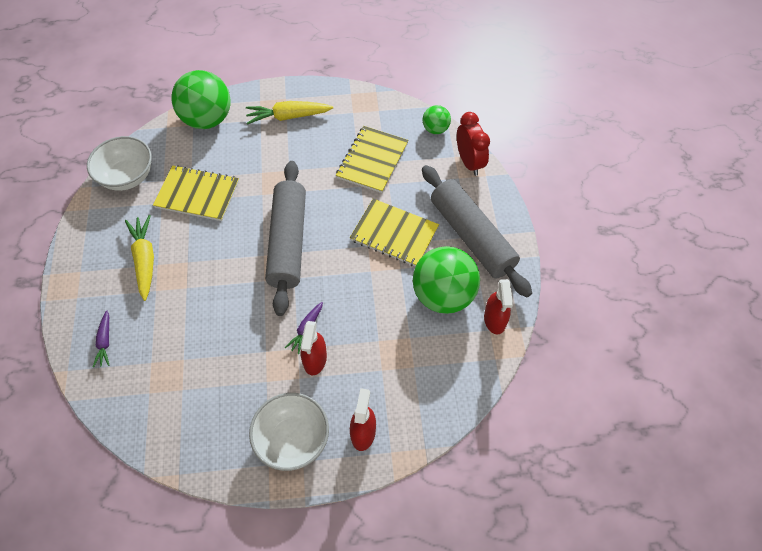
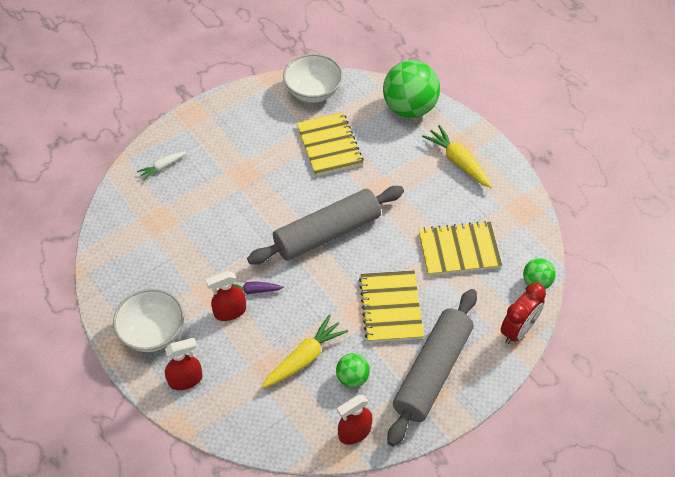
camera: 60 degrees right, 5 degrees down
(105, 342) = (162, 167): purple carrot -> white carrot
(145, 259) = (246, 148): yellow carrot -> yellow carrot (304, 358)
(443, 295) = (352, 378): green ball -> green ball, size x0.50

